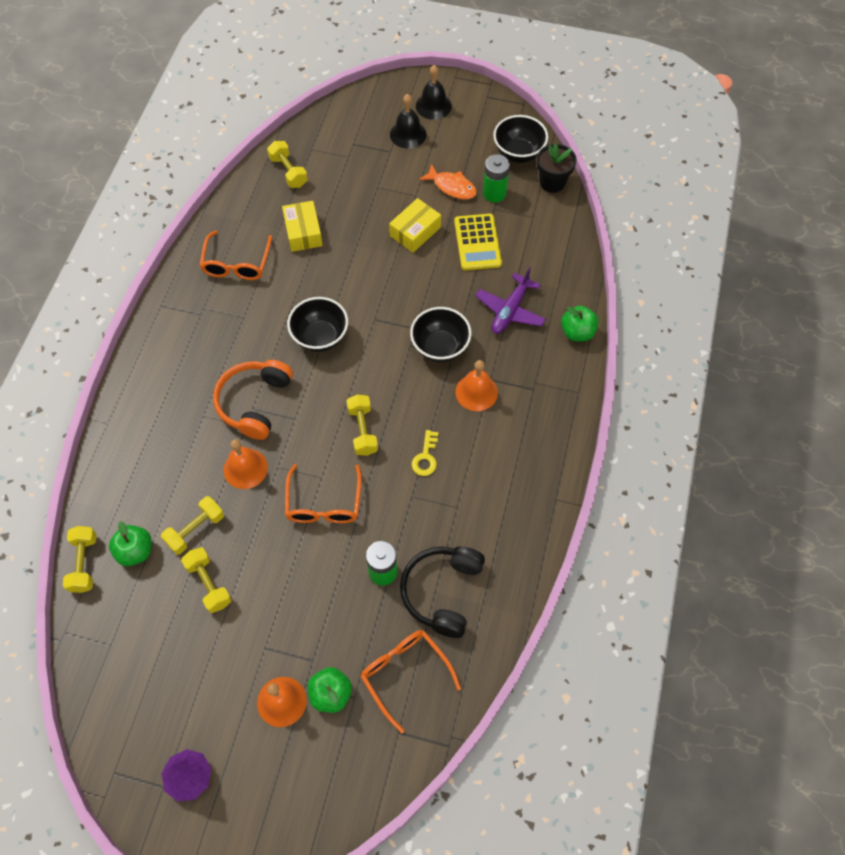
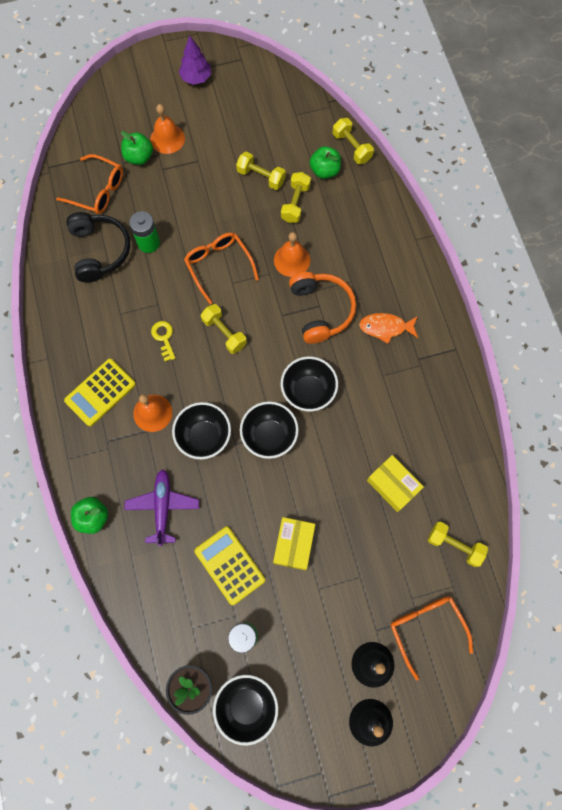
camera: 150 degrees right, 10 degrees up
(237, 264) = (426, 420): orange glasses -> orange glasses (426, 628)
(381, 319) = (269, 436): none -> black bowl
(452, 187) = (289, 619): orange fish -> orange fish (385, 327)
(517, 436) = (100, 392): none -> yellow calculator

